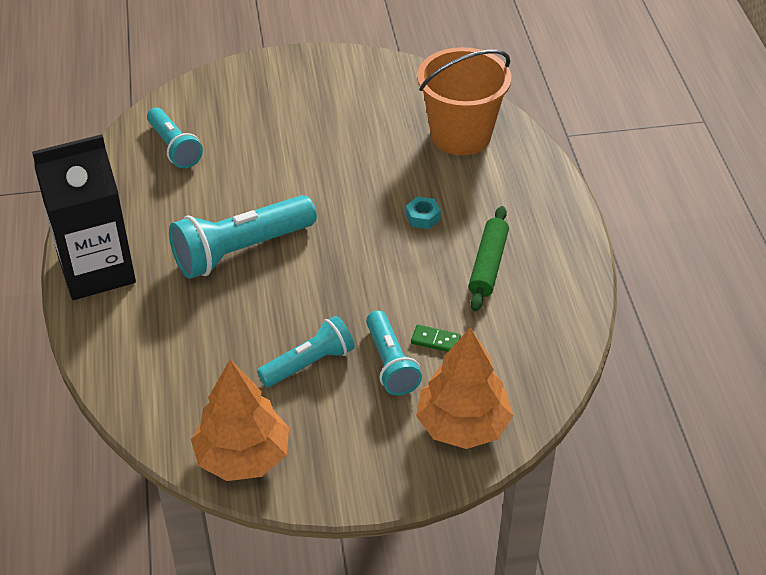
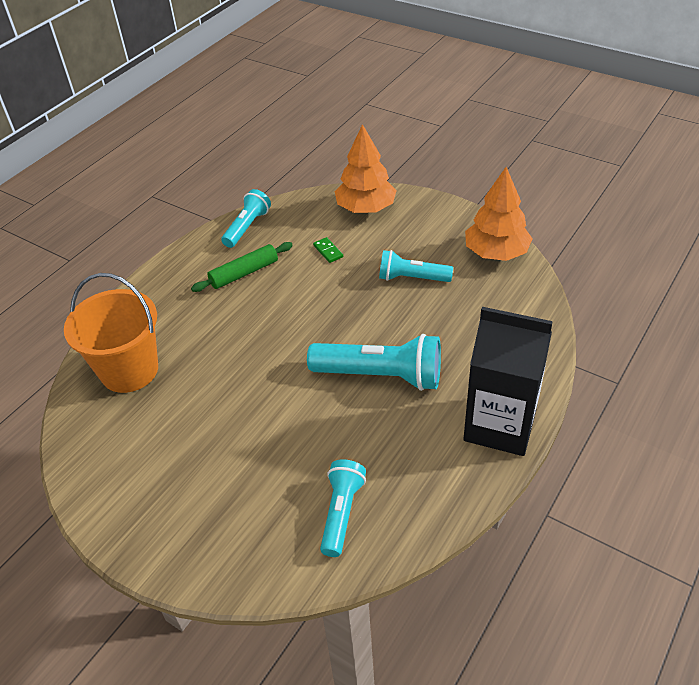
camera: 135 degrees left, 0 degrees up
(391, 363) = (366, 253): turquoise flashlight -> turquoise flashlight (247, 227)
(422, 217) = (238, 325): turquoise nut -> none

